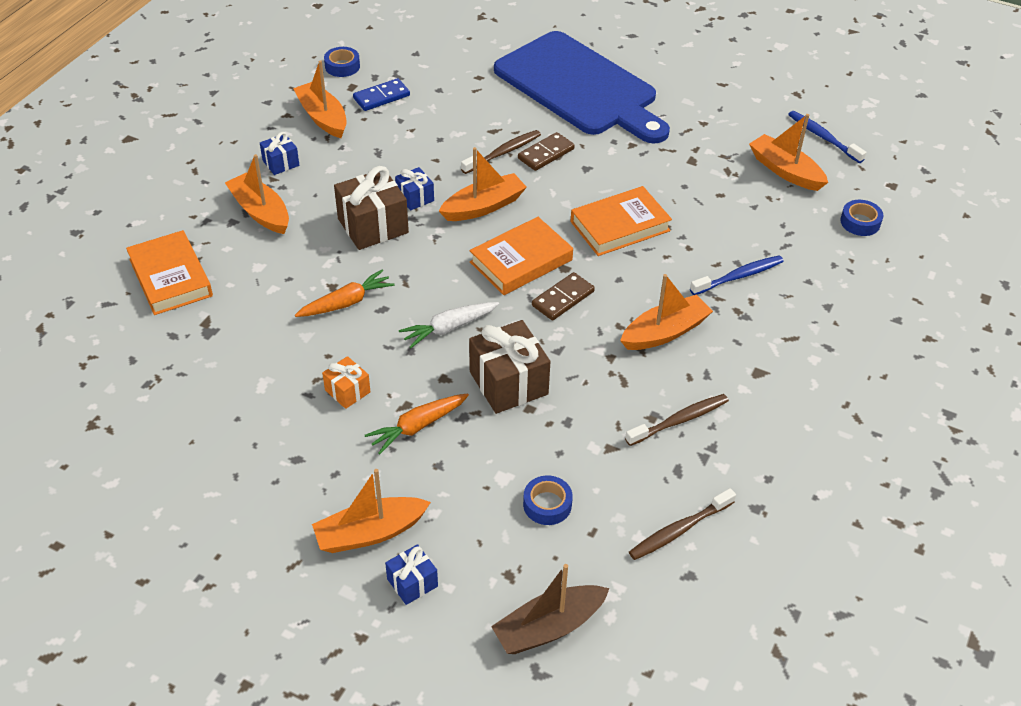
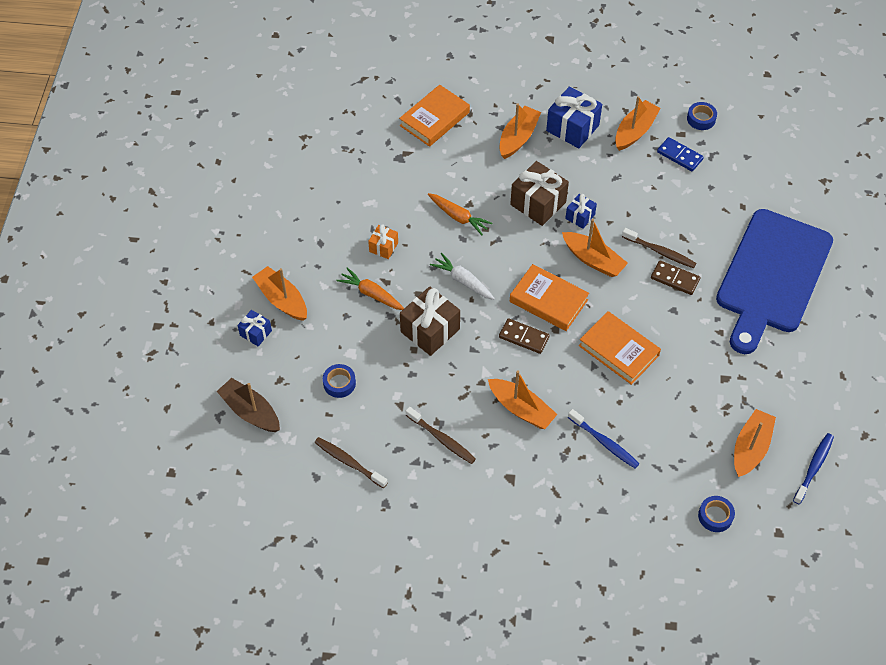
camera: 70 degrees right, 10 degrees up
(281, 163) = (572, 128): blue gift -> blue gift, size x1.85

